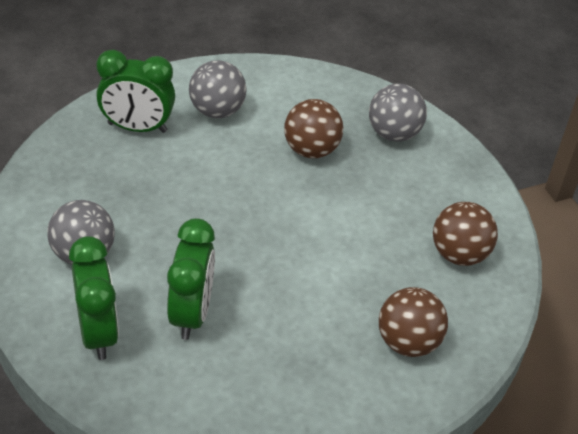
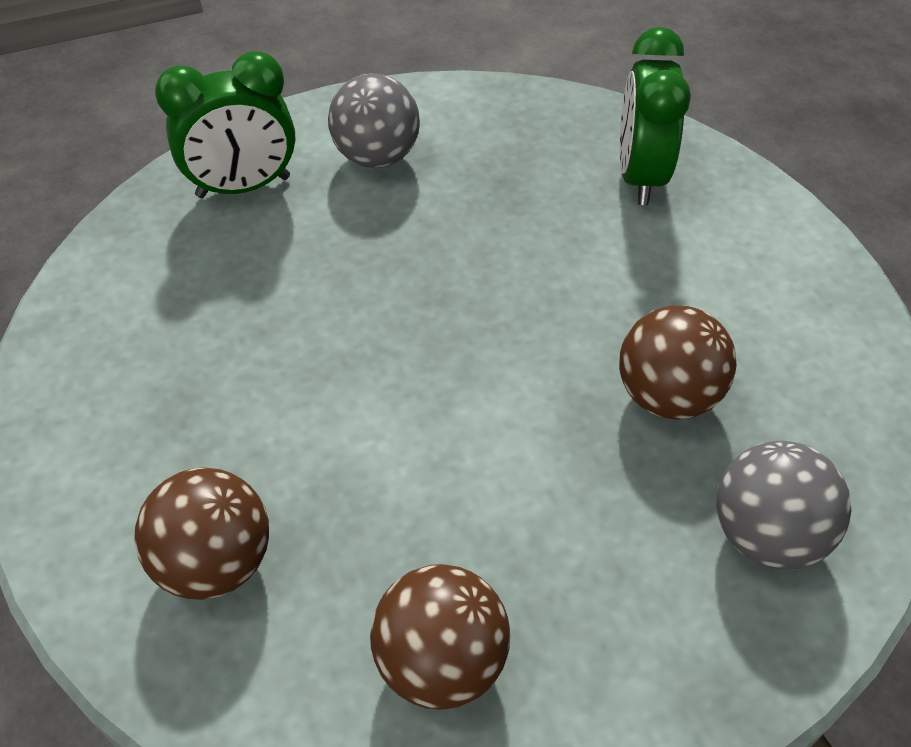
camera: 90 degrees right, 5 degrees up
(191, 313) = (277, 272): green clock -> none
(217, 111) = (717, 261): grey ball -> none

